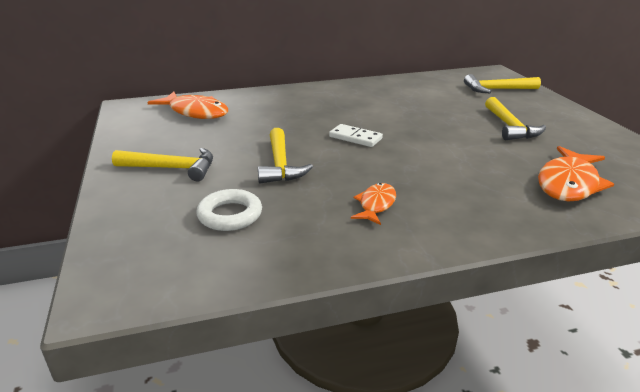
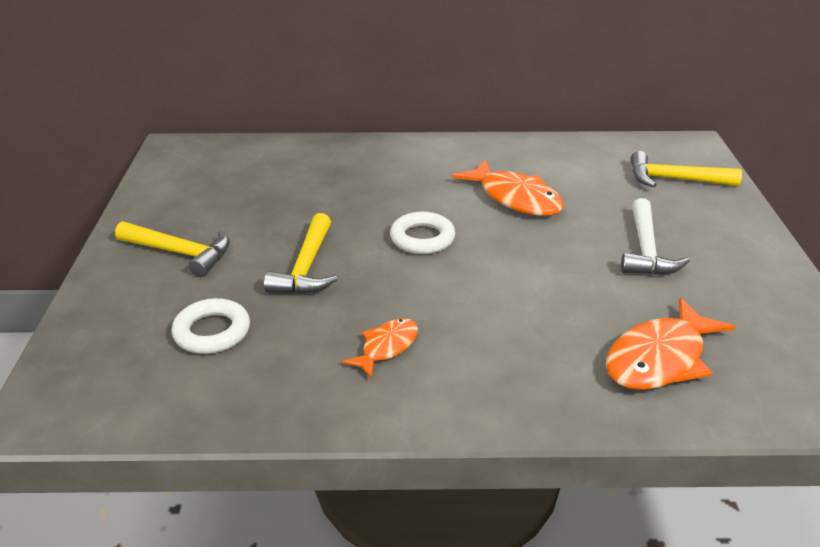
camera: 15 degrees right, 5 degrees up
(195, 112) = (247, 168): orange fish -> orange fish (515, 198)
(355, 138) = (422, 238): white domino -> white ring
(510, 127) = (646, 250): yellow hammer -> white hammer

